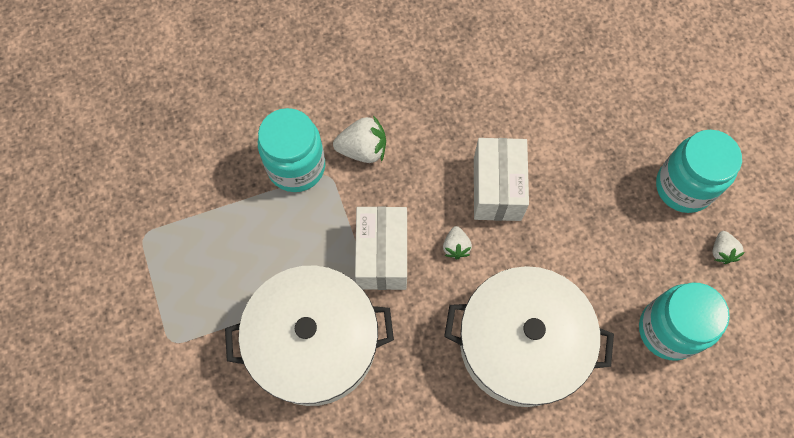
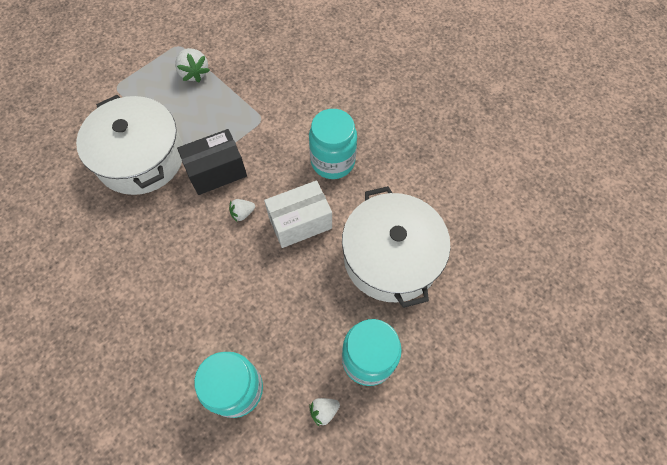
camera: 65 degrees right, 5 degrees down
(296, 167) = (259, 100): turquoise jar -> turquoise jar (333, 161)
(363, 149) = (289, 130): white strawberry -> white strawberry (194, 73)
(382, 255) = (217, 172): white box -> black box
(521, 344) = (185, 284): white pot -> white pot (391, 257)

